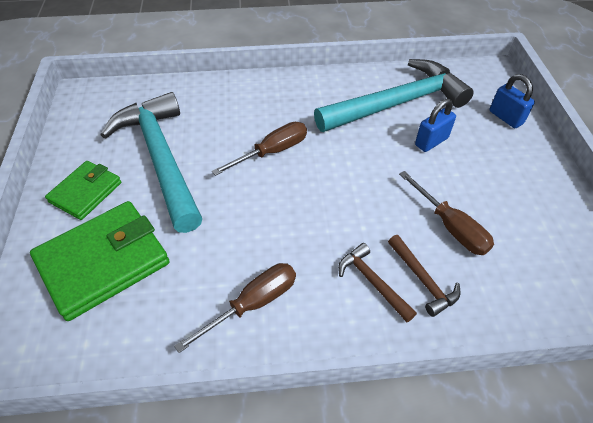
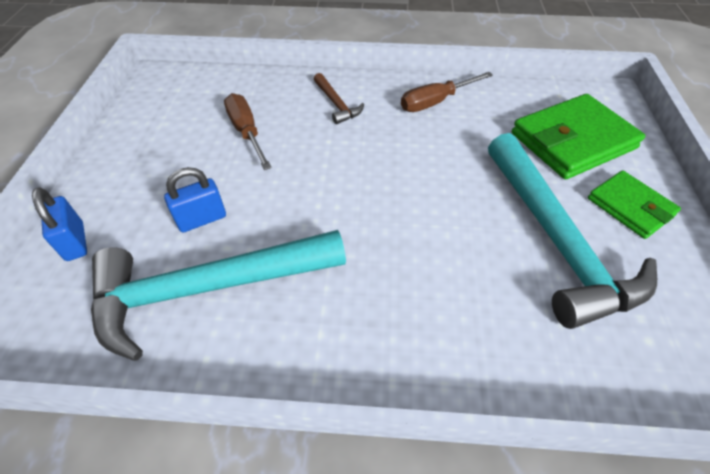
camera: 170 degrees left, 0 degrees up
(86, 192) = (630, 207): green wallet -> green wallet turned 75 degrees counterclockwise
(272, 152) = (410, 231): brown screwdriver -> none
(423, 280) = (295, 101): brown hammer -> none

